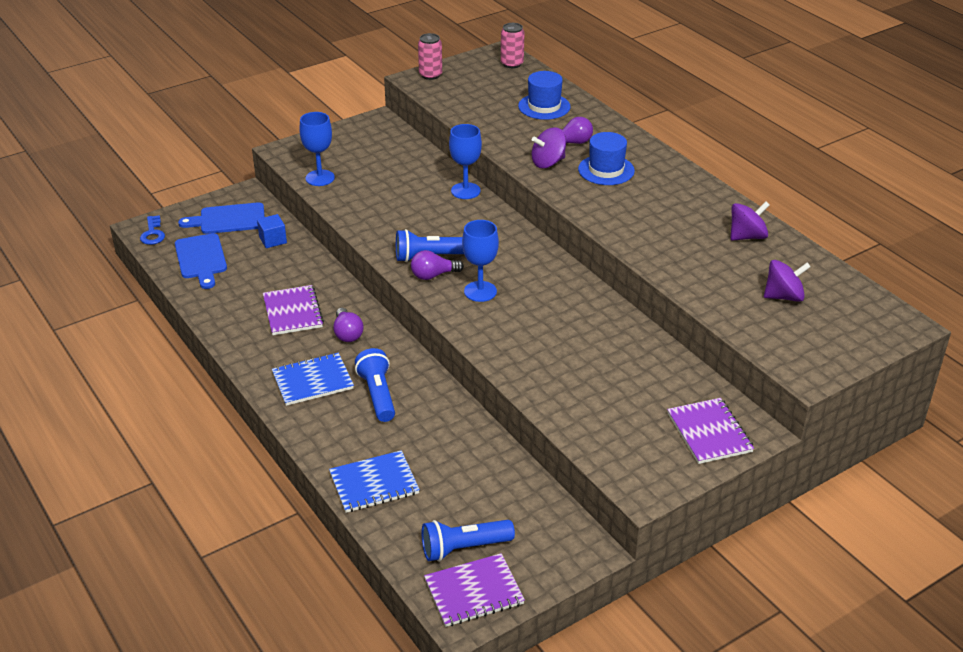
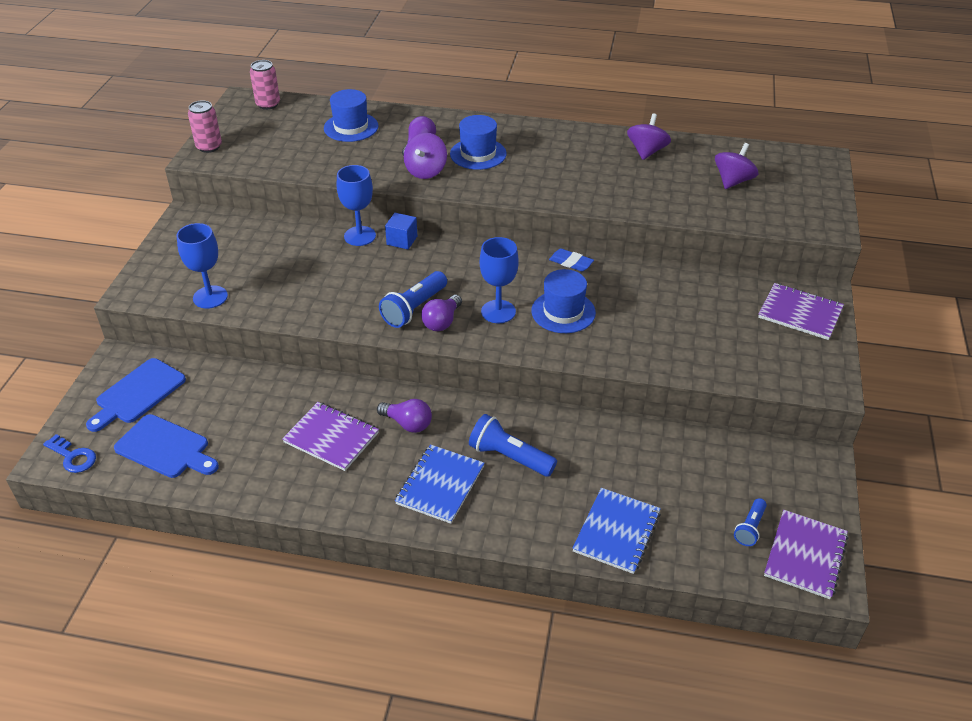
camera: 45 degrees left, 5 degrees up
(273, 240) = (213, 385): blue cube -> blue cube (402, 240)
(463, 548) = (750, 528): blue flashlight -> blue flashlight, size x0.59
(525, 319) = (563, 312): none -> blue hat
(585, 291) = (571, 263): none -> blue eraser

